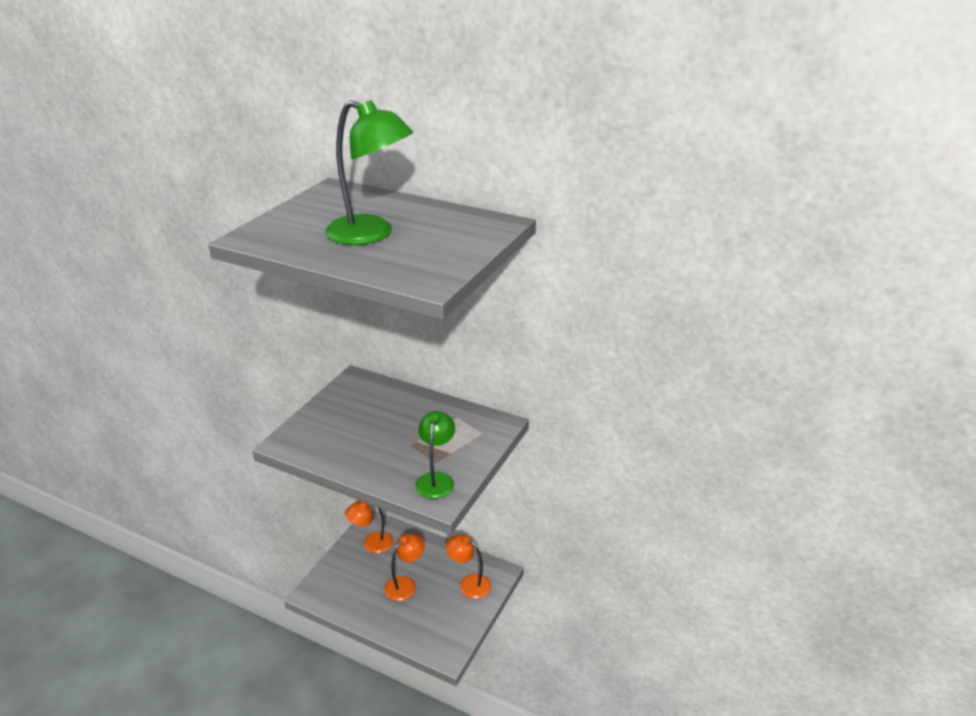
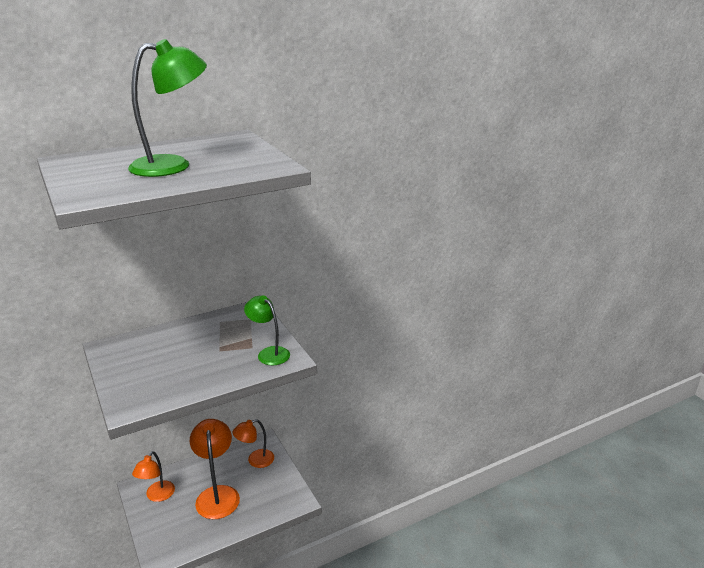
camera: 55 degrees left, 5 degrees down
(405, 584) = (217, 494): orange lamp -> orange lamp, size x1.55

